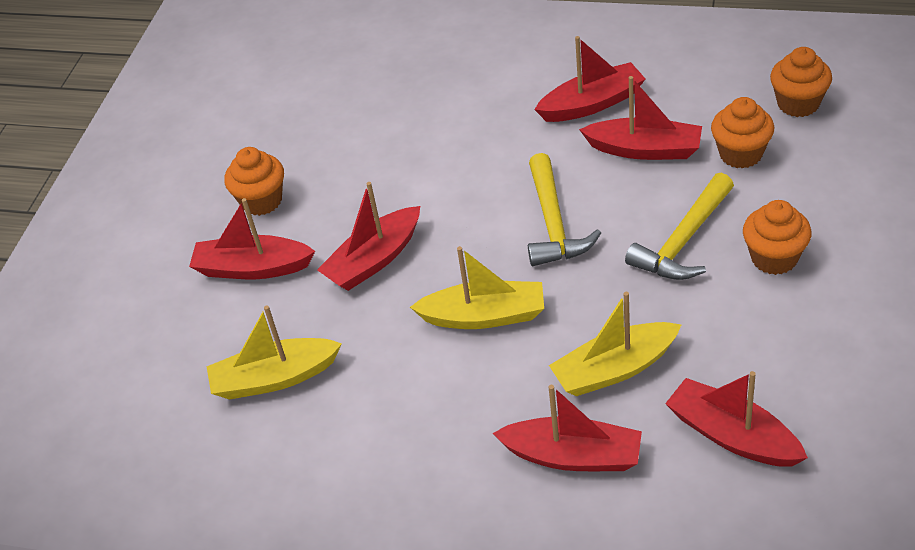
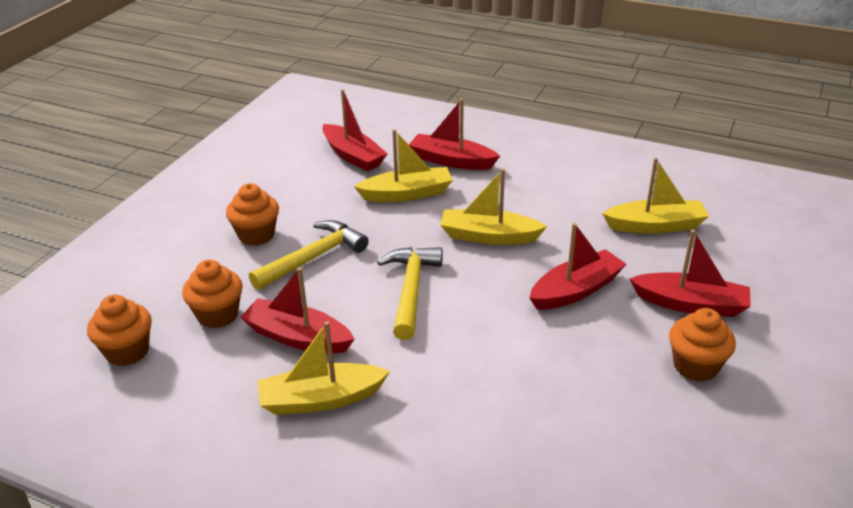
camera: 175 degrees left, 10 degrees down
(592, 104) = (321, 399): red boat -> yellow boat

